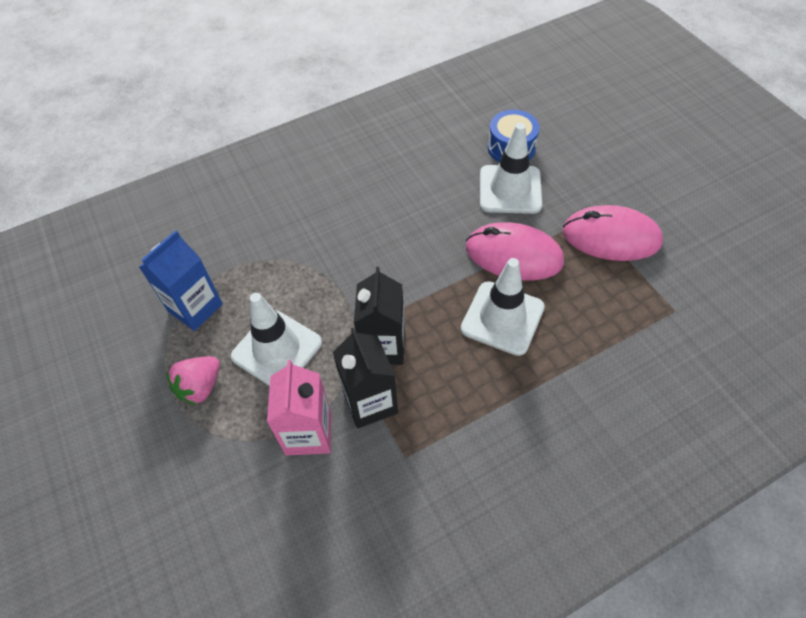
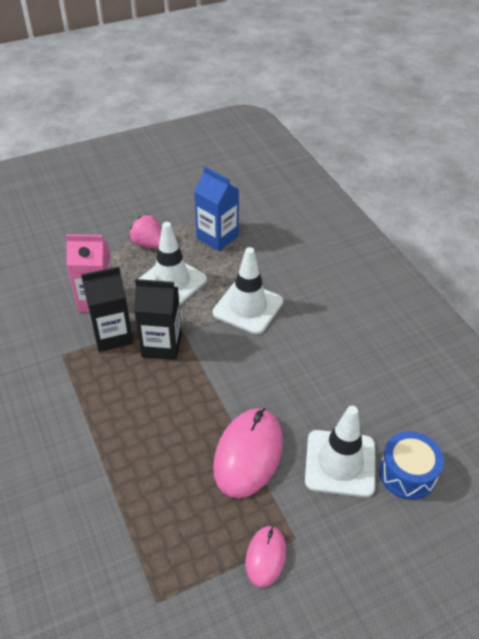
camera: 90 degrees right, 10 degrees down
(502, 318) = (174, 434): white traffic cone -> white traffic cone (248, 307)
(611, 237) = (265, 556): pink mouse -> pink mouse, size x0.55

